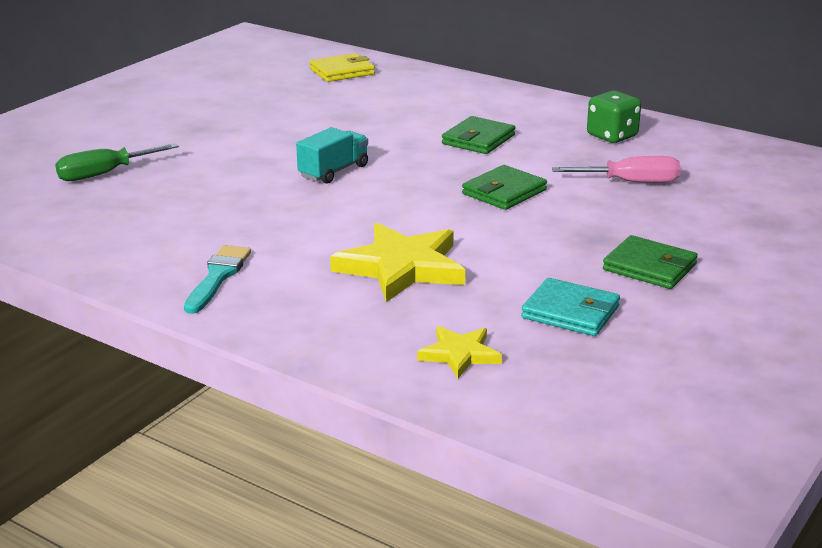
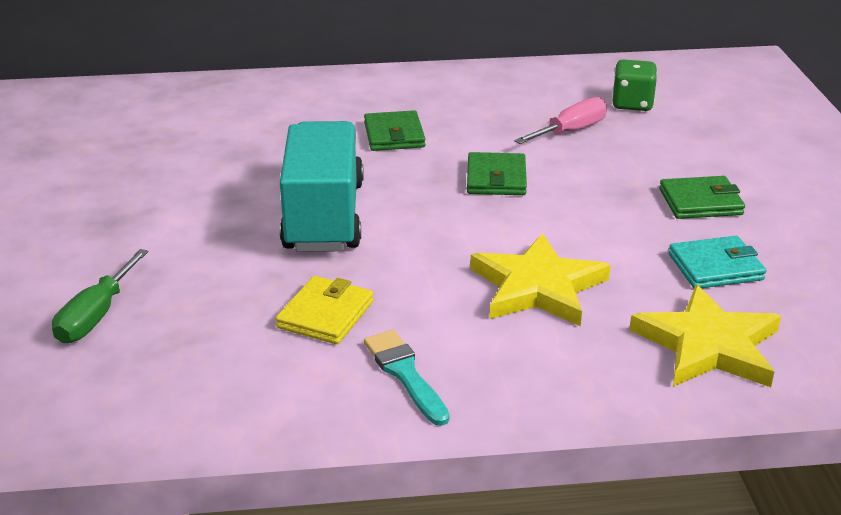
camera: 40 degrees left, 5 degrees up
(333, 171) = (324, 216): turquoise truck -> turquoise truck, size x2.00
(342, 71) = (155, 107): yellow wallet -> yellow wallet (325, 314)
(459, 354) = (708, 345): yellow star -> yellow star, size x1.83
(612, 136) = (490, 93): green dice -> green dice (632, 104)

